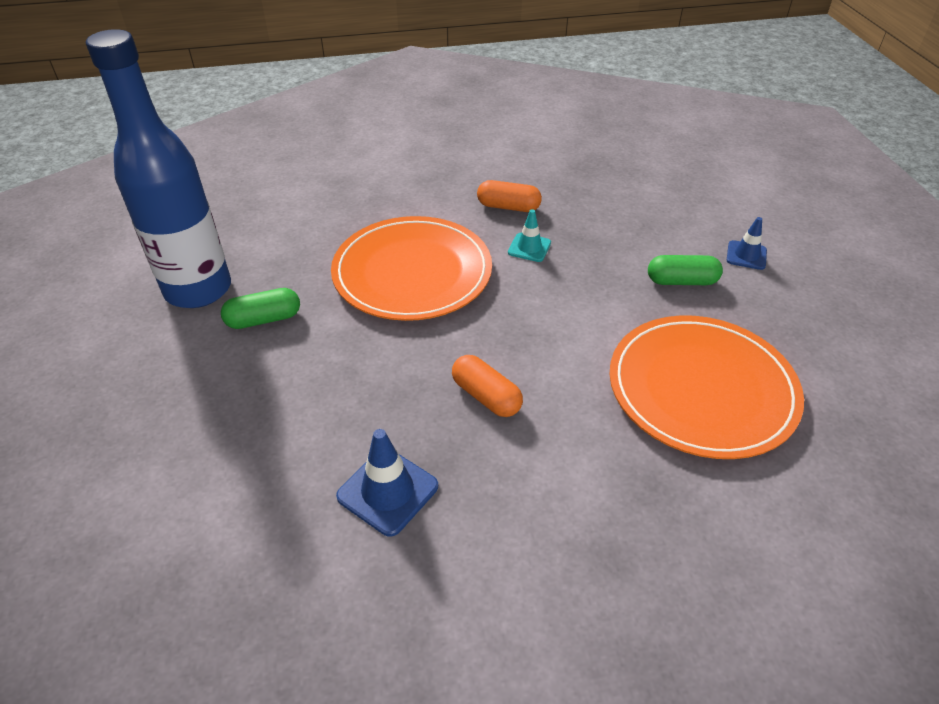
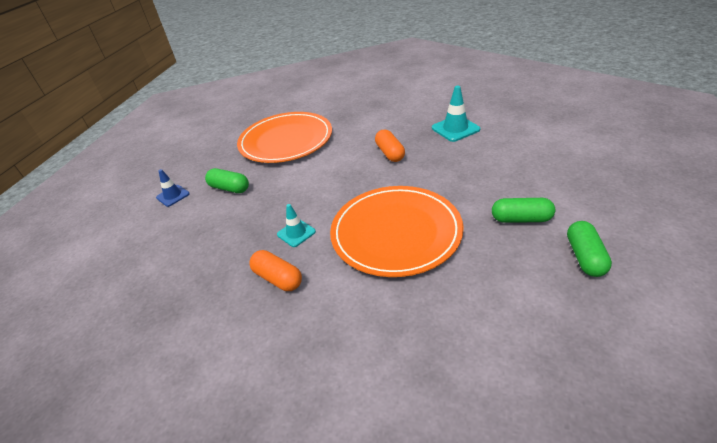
camera: 150 degrees left, 5 degrees down
(198, 290) = (584, 257): blue bottle -> green capsule
(387, 491) = (455, 129): blue traffic cone -> turquoise traffic cone

